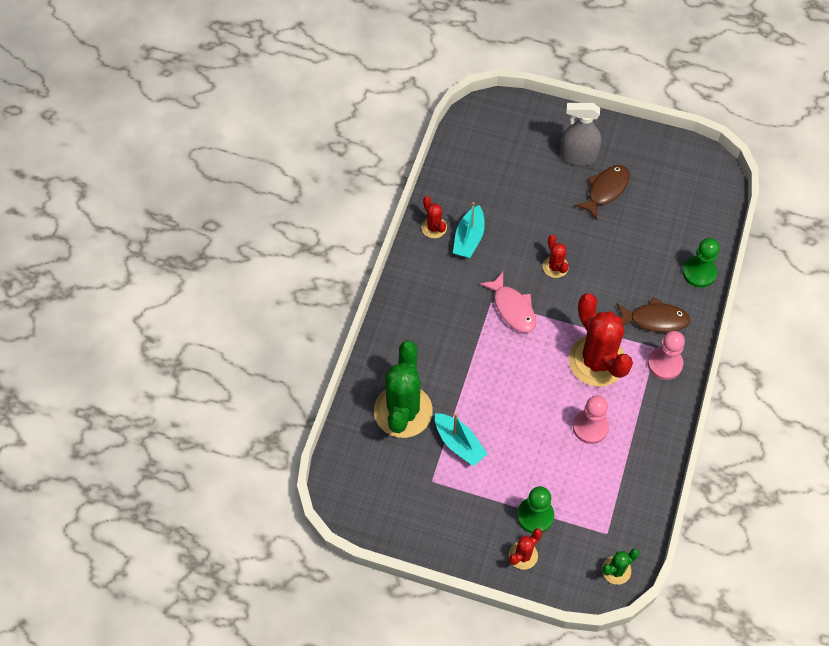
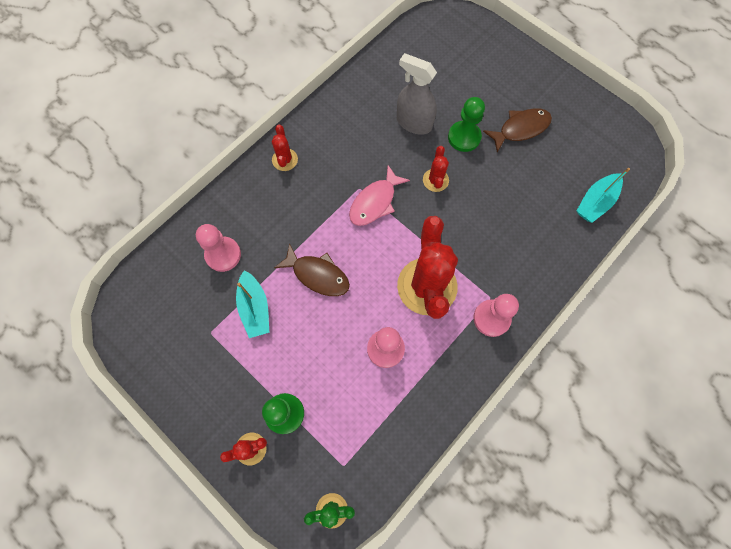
camera: 25 degrees right, 10 degrees up
(403, 411) = (223, 254): green cactus -> pink pawn
(434, 227) = (345, 101): red cactus -> red cactus (285, 160)
(469, 238) = (371, 123): turquoise boat -> turquoise boat (595, 202)
(512, 308) = (375, 202): pink fish -> pink fish turned 45 degrees clockwise
(578, 156) = (511, 88): grey spray bottle -> grey spray bottle (413, 123)
(654, 319) = (504, 270): brown fish -> brown fish (317, 275)
(699, 273) = (572, 243): green pawn -> green pawn (464, 137)

